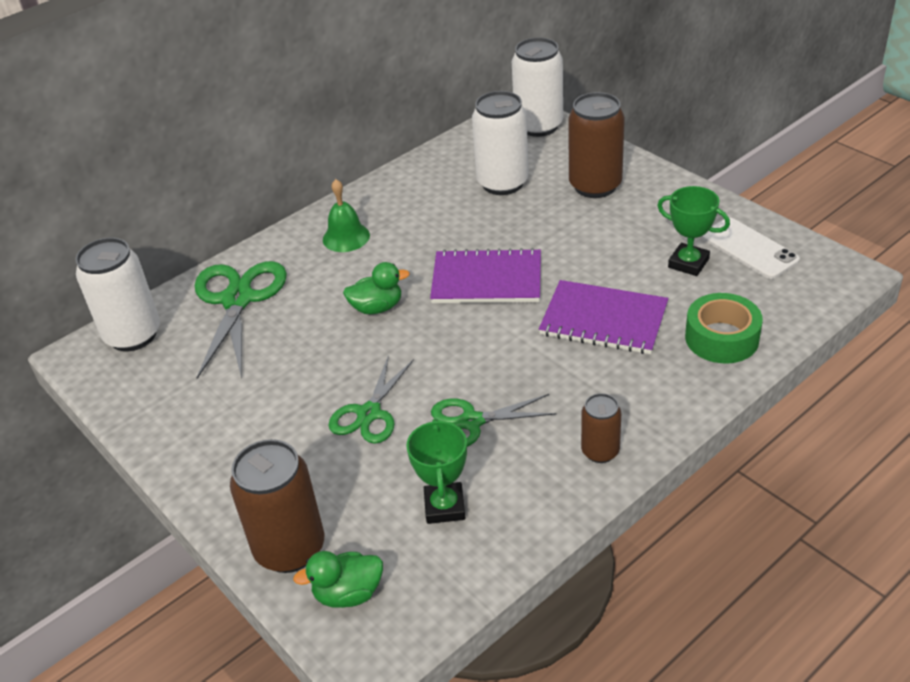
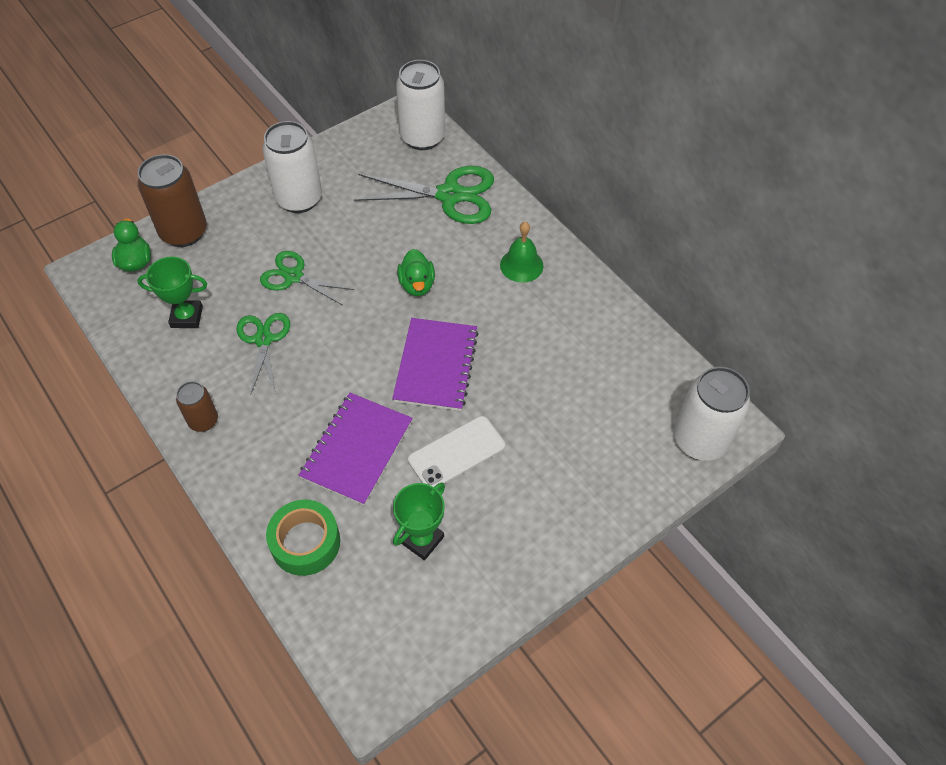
camera: 90 degrees right, 15 degrees up
(502, 183) = (590, 394): white can -> white can (299, 199)
(595, 186) = (572, 478): brown can -> none
(749, 249) = (433, 604): white phone -> white phone (456, 453)

